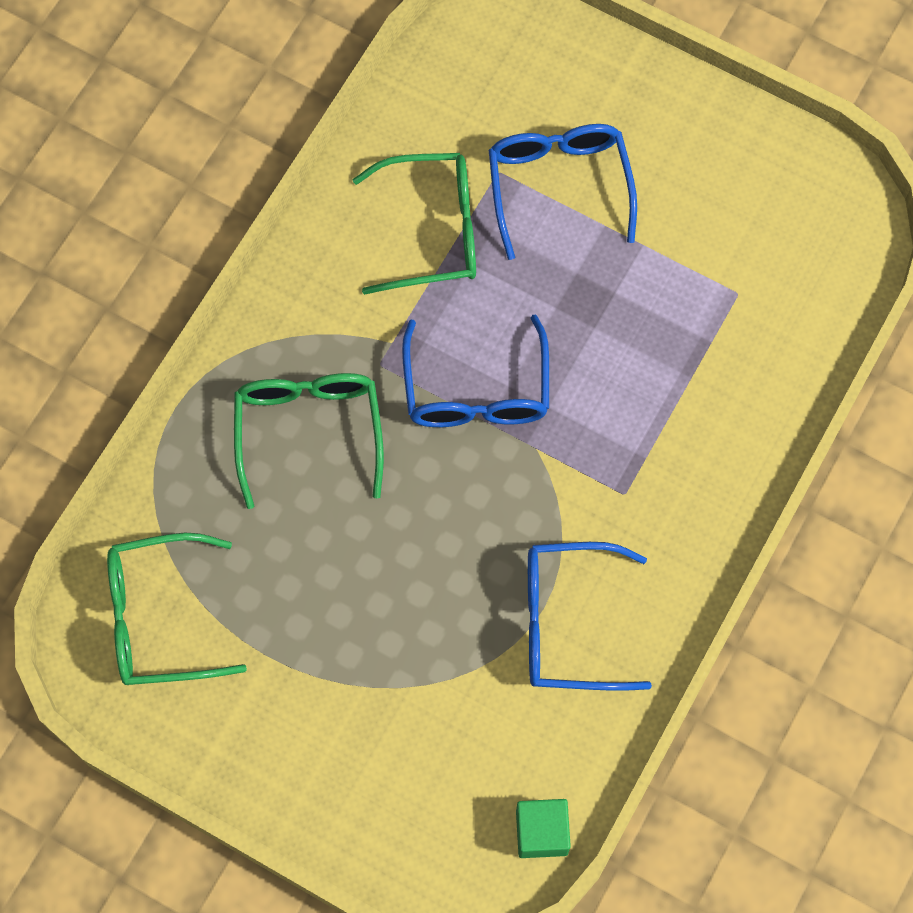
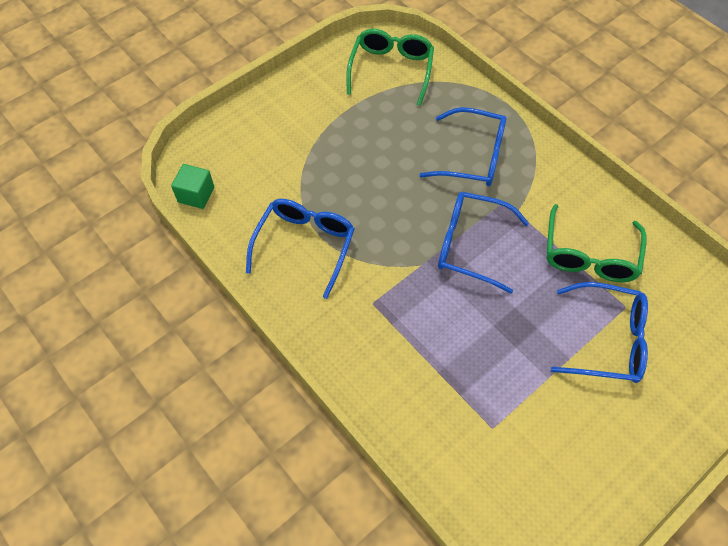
camera: 110 degrees right, 10 degrees down
(309, 431) = (473, 157): green glasses -> blue glasses

